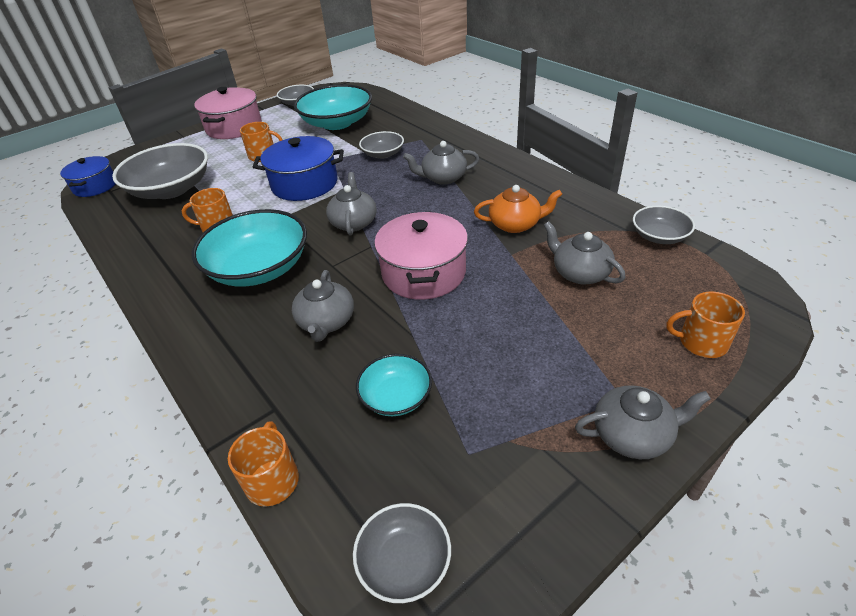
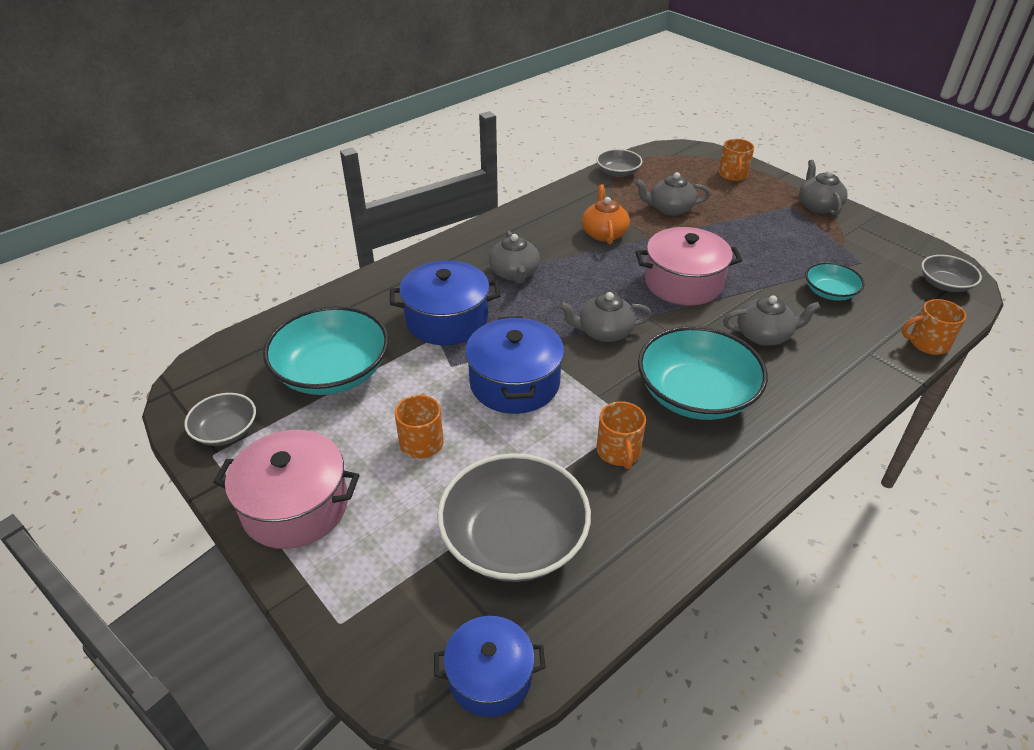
camera: 95 degrees left, 0 degrees up
(383, 154) = (447, 320): grey bowl -> blue pot
(580, 273) = (670, 209): grey teapot -> grey teapot turned 45 degrees clockwise

